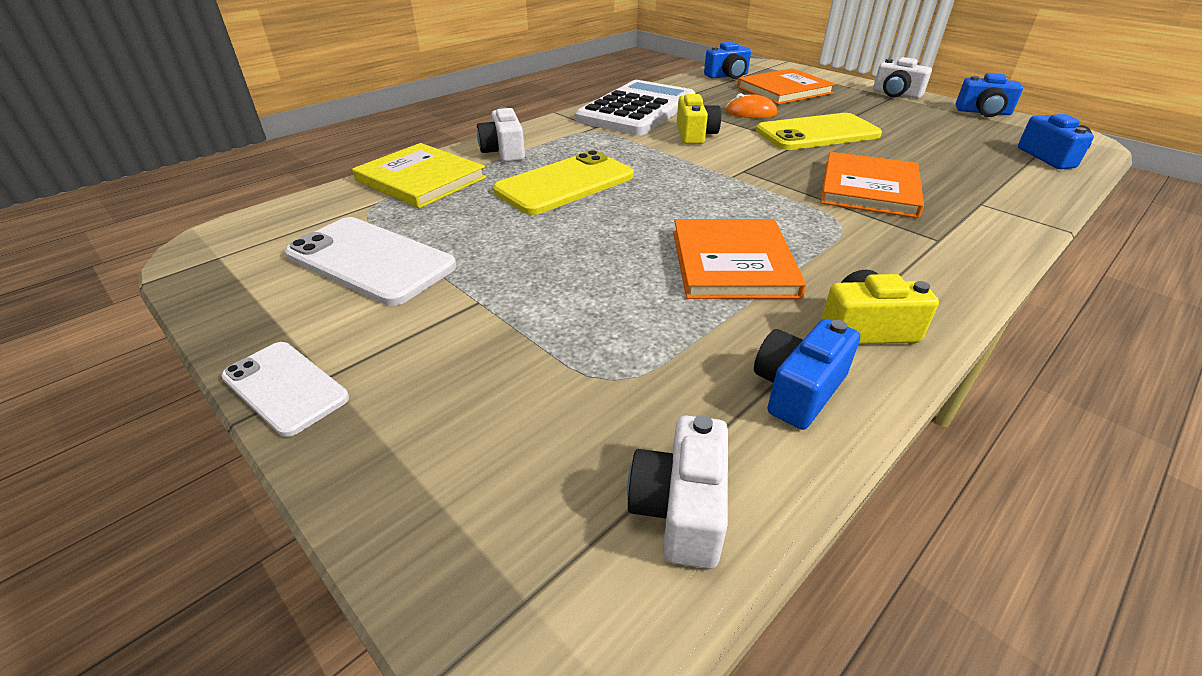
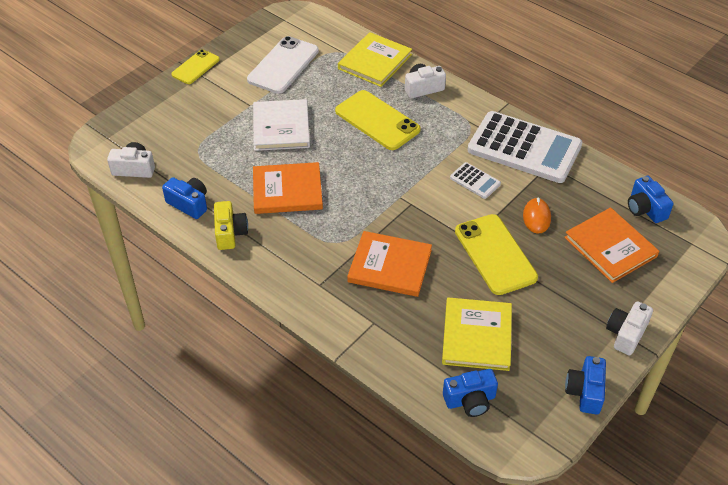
camera: 85 degrees right, 10 degrees up
(285, 387) = (195, 67): white phone -> yellow phone
(559, 266) = (281, 127): none -> white book
(695, 135) = (475, 181): yellow camera -> white calculator
(951, 149) = (476, 336): none -> yellow book

